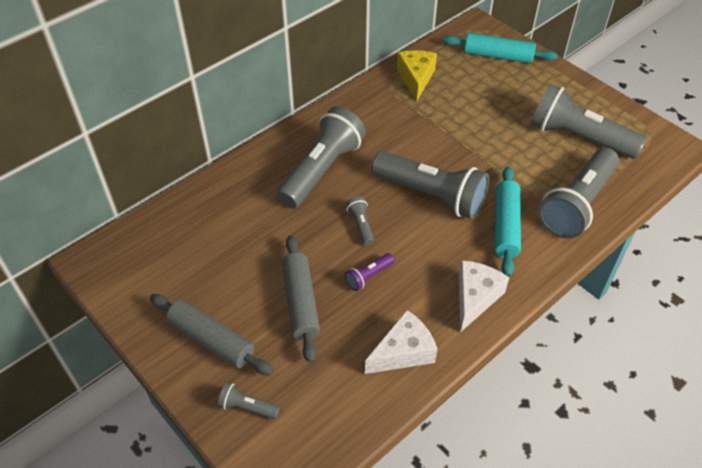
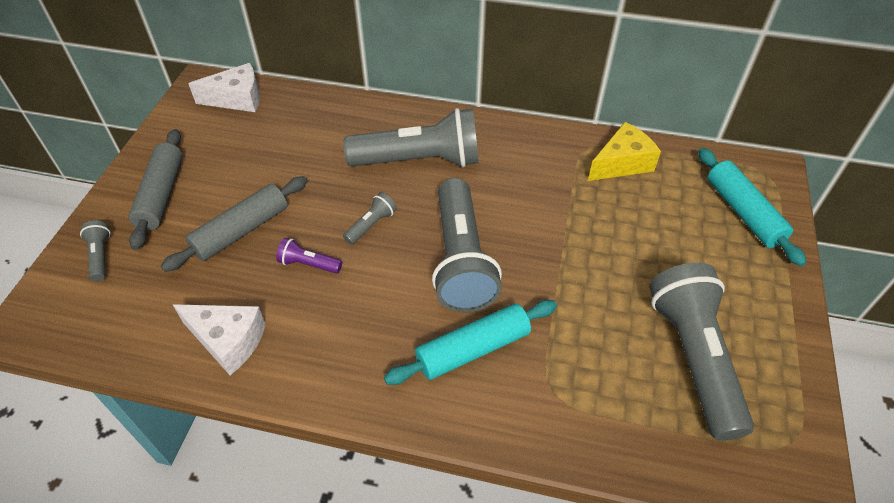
camera: 55 degrees right, 0 degrees up
(475, 298) = (343, 370): white cheese -> white cheese (237, 99)
(577, 204) = (573, 409): grey flashlight -> none

